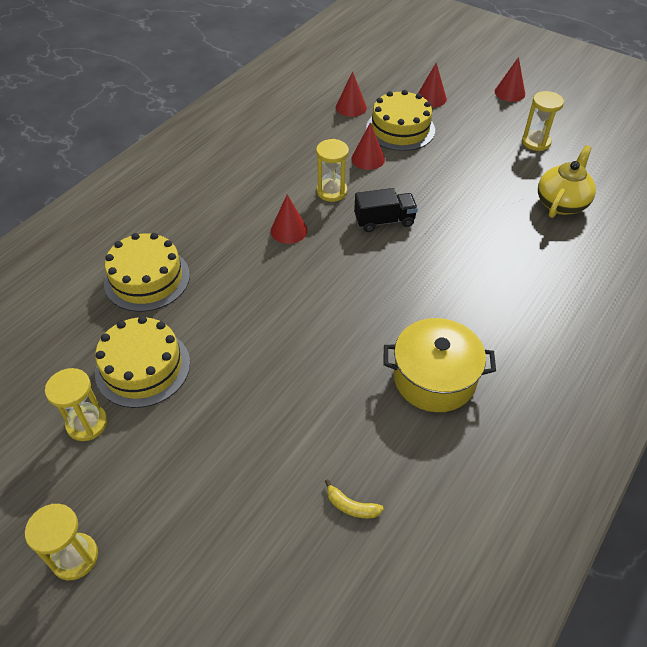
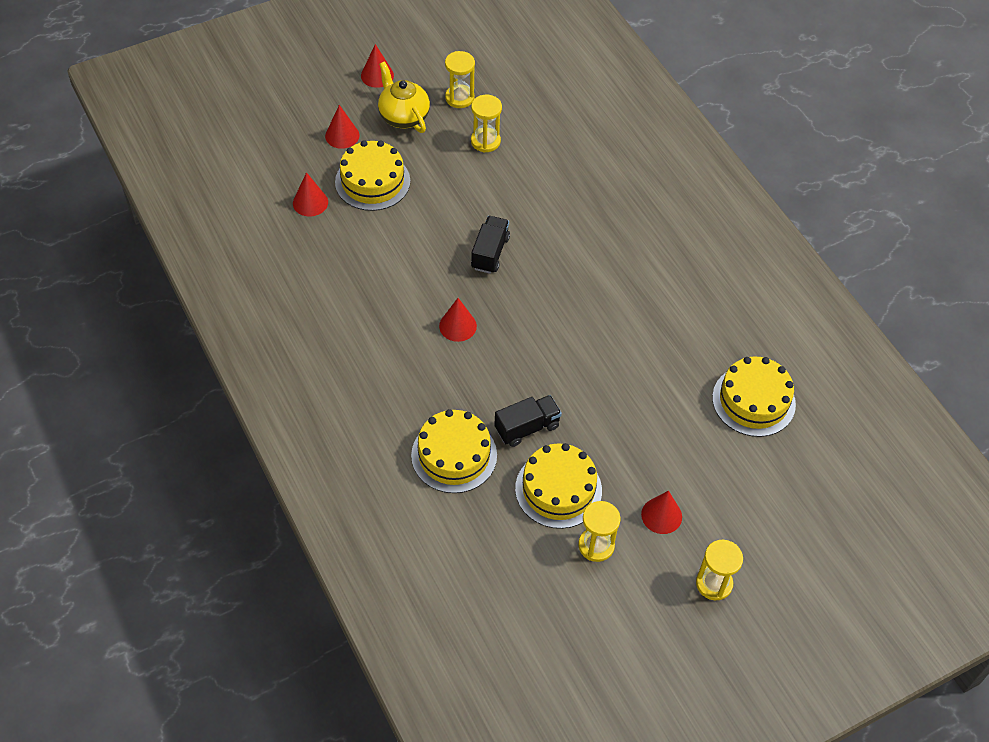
camera: 65 degrees left, 5 degrees up
(203, 317) = (527, 428): none -> black truck
(331, 191) = (426, 273): yellow hourglass -> yellow hourglass (485, 141)
(351, 506) = (753, 401): yellow banana -> yellow cake
(368, 159) = (399, 226): red cone -> red cone (661, 515)
(434, 378) = (674, 302): yellow pot -> none
(561, 203) = (545, 126): yellow teapot -> yellow teapot (403, 116)

